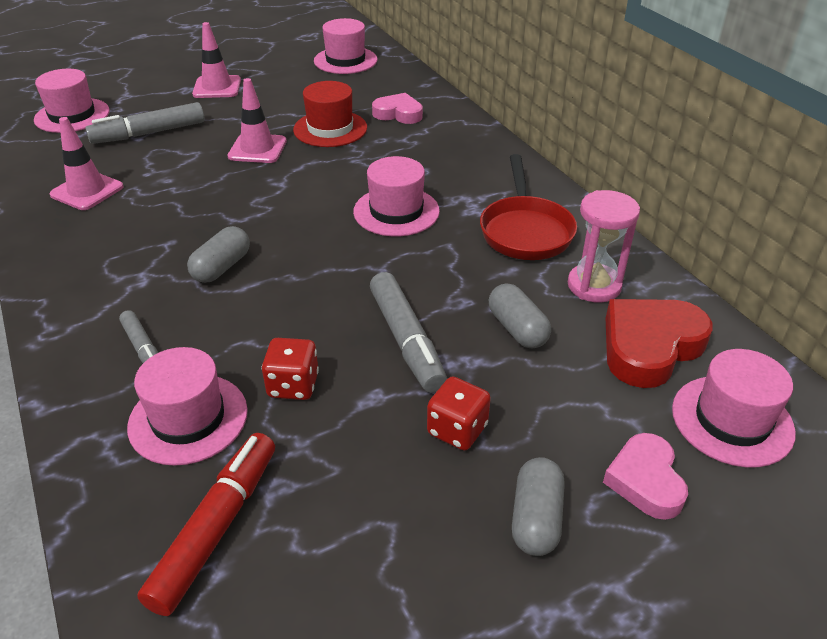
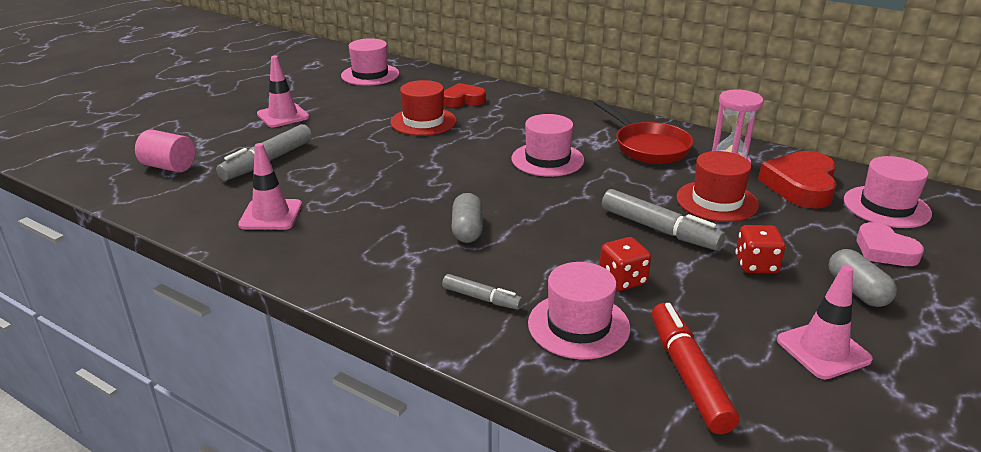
camera: 30 degrees left, 10 degrees down
(72, 115) = (169, 167): pink hat -> pink cylinder
(257, 149) = (382, 148): pink traffic cone -> pink traffic cone (823, 350)
(398, 114) = (463, 100): pink heart -> red heart
(517, 329) = (717, 201): grey capsule -> red hat

